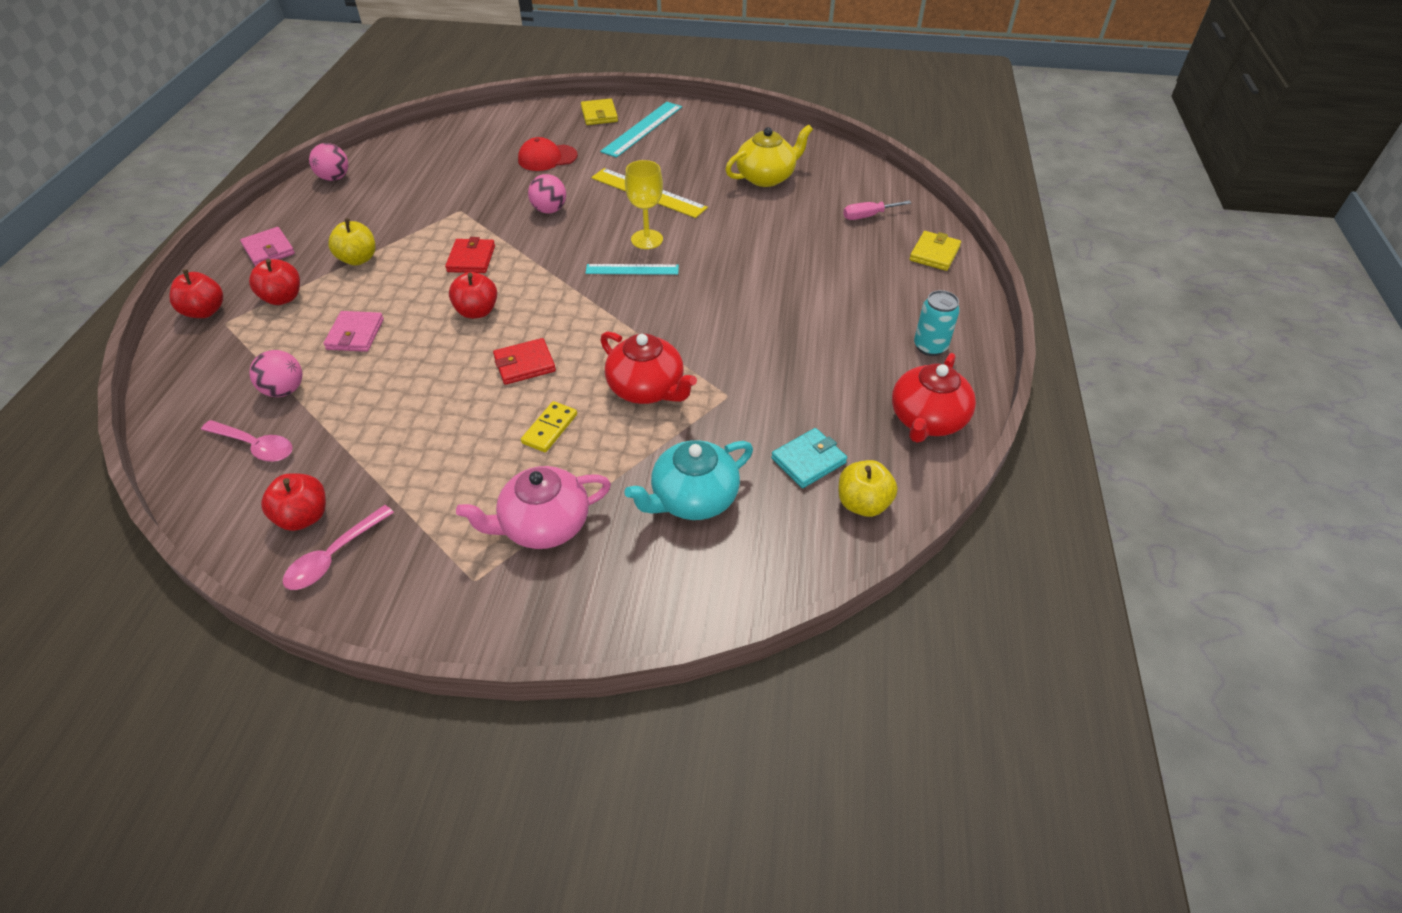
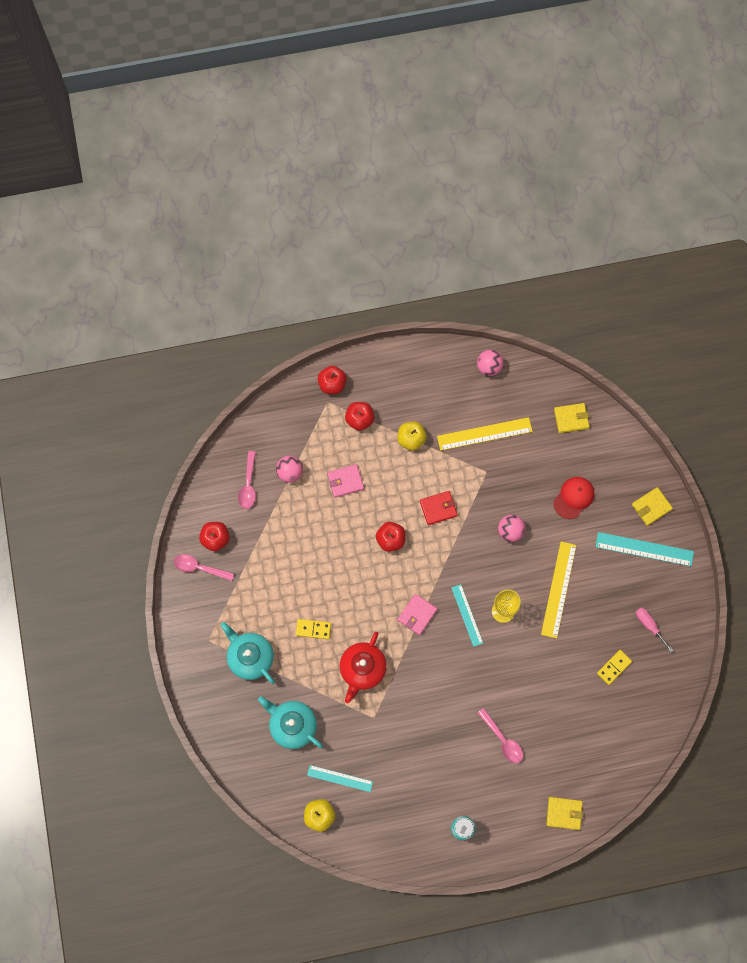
camera: 70 degrees right, 25 degrees up
(269, 250) = (399, 379): pink wallet -> pink wallet (417, 615)
(411, 200) = (484, 434): none -> yellow ruler
(455, 139) = (571, 418): none -> yellow wallet
(524, 364) = (356, 591): red wallet -> none
(544, 525) = (250, 657): pink teapot -> turquoise teapot
(547, 158) = (573, 498): red cap -> red cap turned 75 degrees clockwise
(766, 177) = (614, 667): yellow teapot -> yellow domino
(808, 460) = (340, 778): turquoise wallet -> turquoise ruler
(817, 280) = (502, 740): none -> pink spoon
(868, 216) = (592, 756): pink screwdriver -> pink screwdriver (649, 625)
(927, 420) = (395, 838): red teapot -> none

